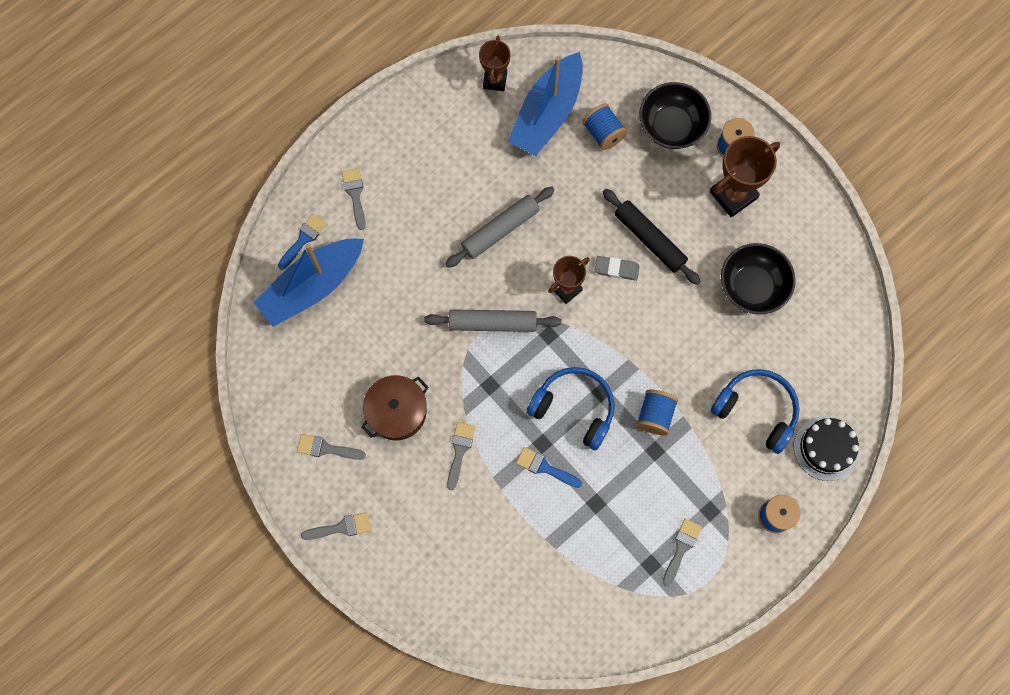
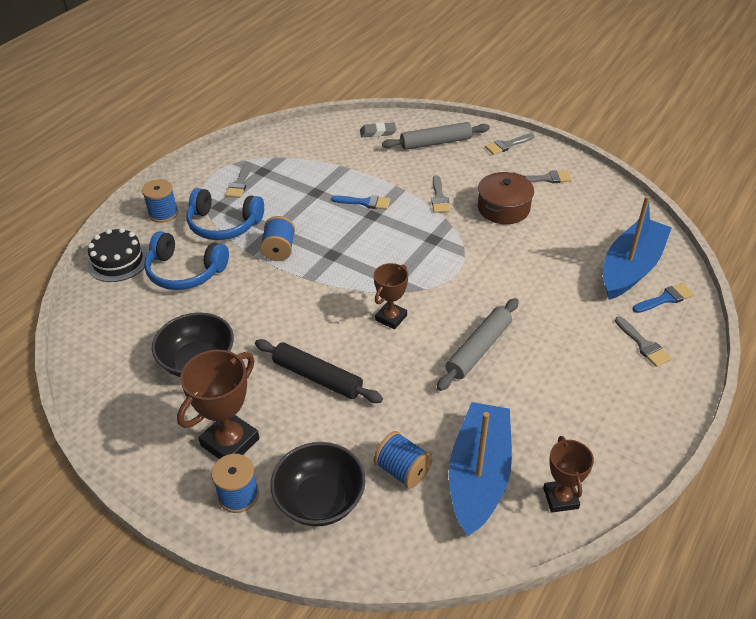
camera: 165 degrees right, 30 degrees down
(303, 239) = (665, 298): blue brush -> blue brush turned 135 degrees counterclockwise
(492, 323) = (451, 278): grey rolling pin -> grey rolling pin (435, 143)
(574, 408) = (353, 240): blue headphones -> blue headphones (224, 224)
(616, 269) = (345, 344): grey eraser -> grey eraser (378, 132)

